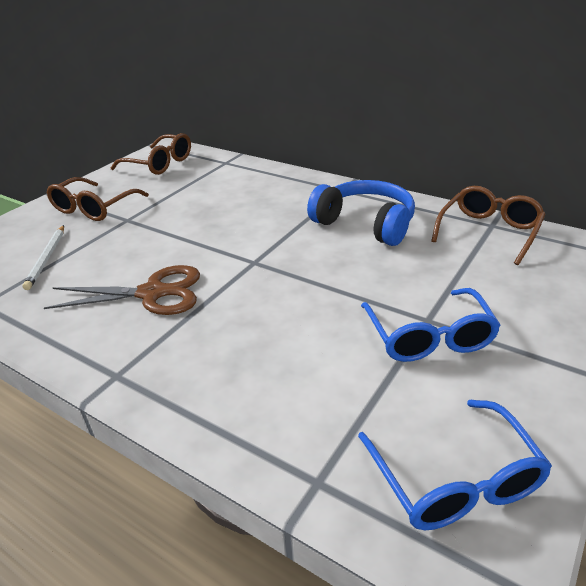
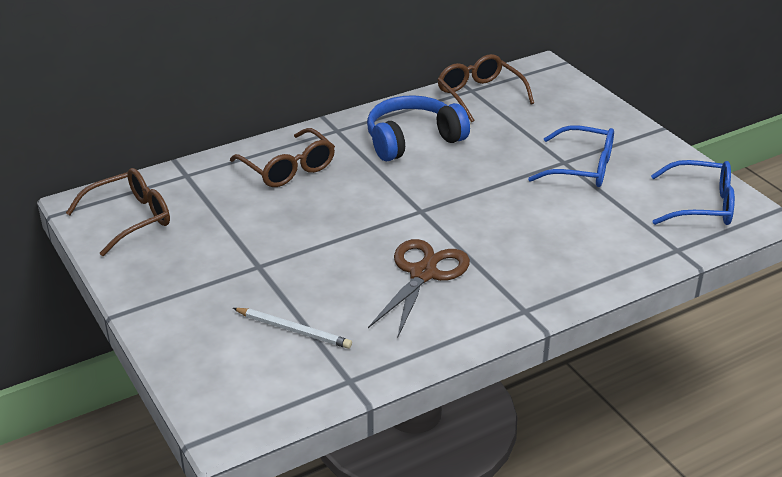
camera: 65 degrees left, 0 degrees up
(94, 208) = (203, 285): brown glasses -> brown glasses (288, 169)

